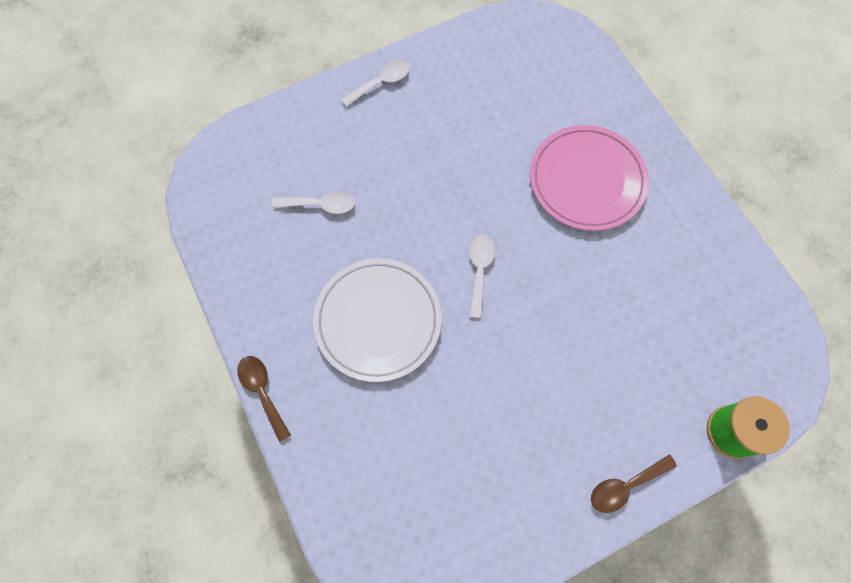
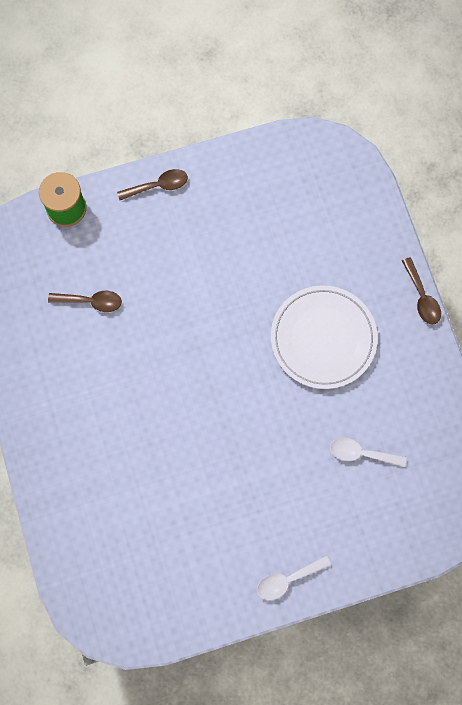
camera: 170 degrees left, 5 degrees up
(479, 271) = (230, 367): white spoon -> none
(586, 180) = (114, 435): pink plate -> none
(659, 317) = (91, 301): none -> brown spoon

